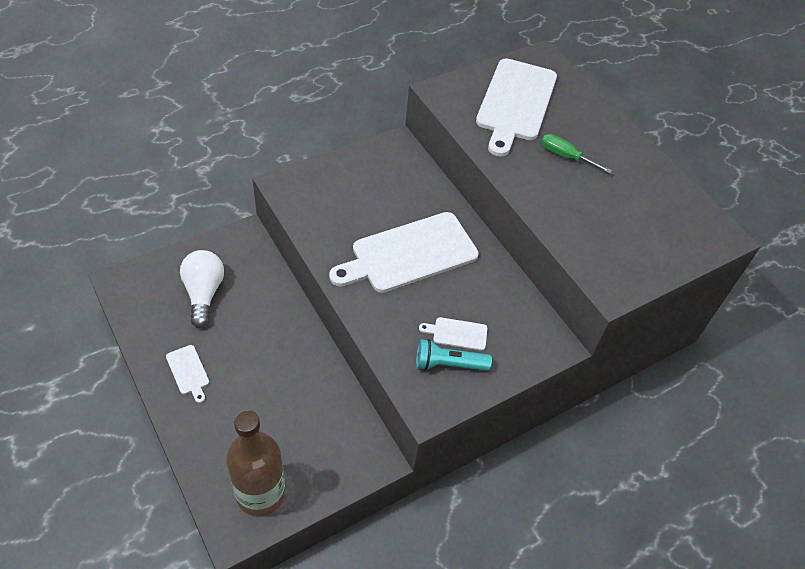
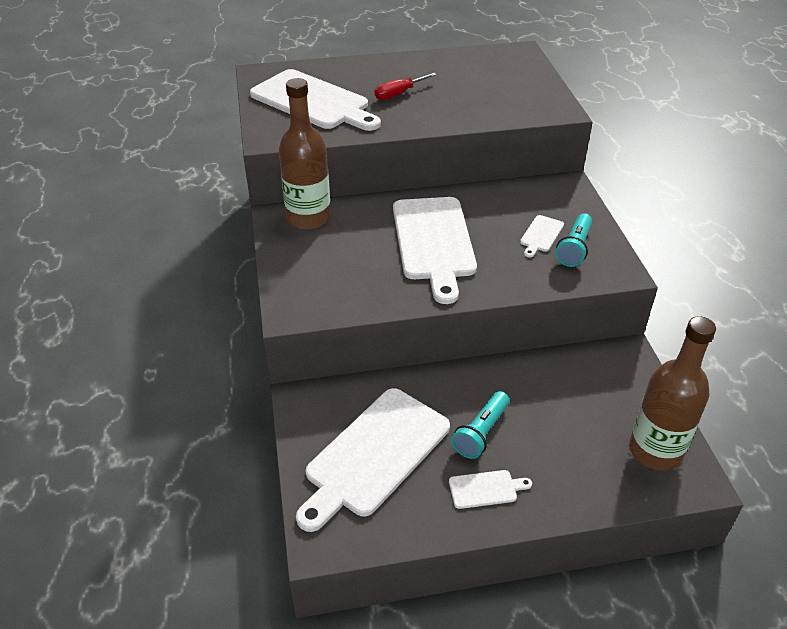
camera: 65 degrees left, 10 degrees down
(204, 293) = (374, 455): white light bulb -> white cutting board
(244, 358) = (481, 433): none -> turquoise flashlight
(404, 163) = (308, 218): none -> brown bottle
(565, 156) = (398, 94): green screwdriver -> red screwdriver

